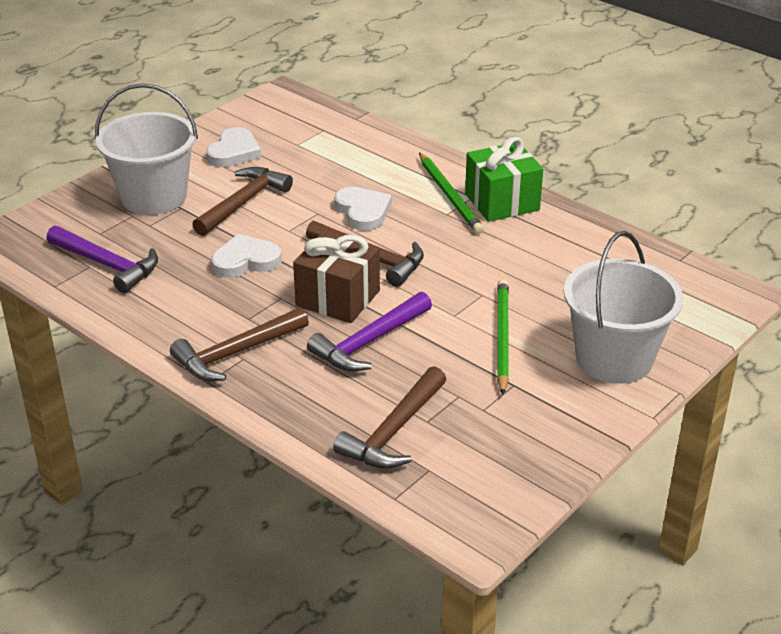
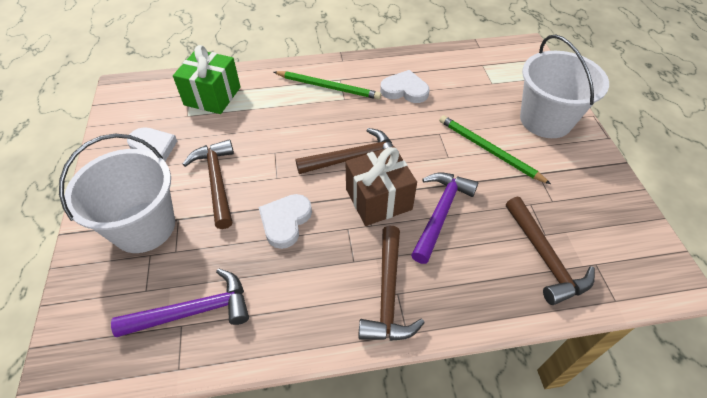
camera: 50 degrees left, 15 degrees up
(363, 211) = (299, 131): white heart -> white heart (404, 90)
(369, 342) = (440, 213): purple hammer -> purple hammer turned 150 degrees counterclockwise
(502, 202) = (359, 72): green gift -> green gift (212, 96)

